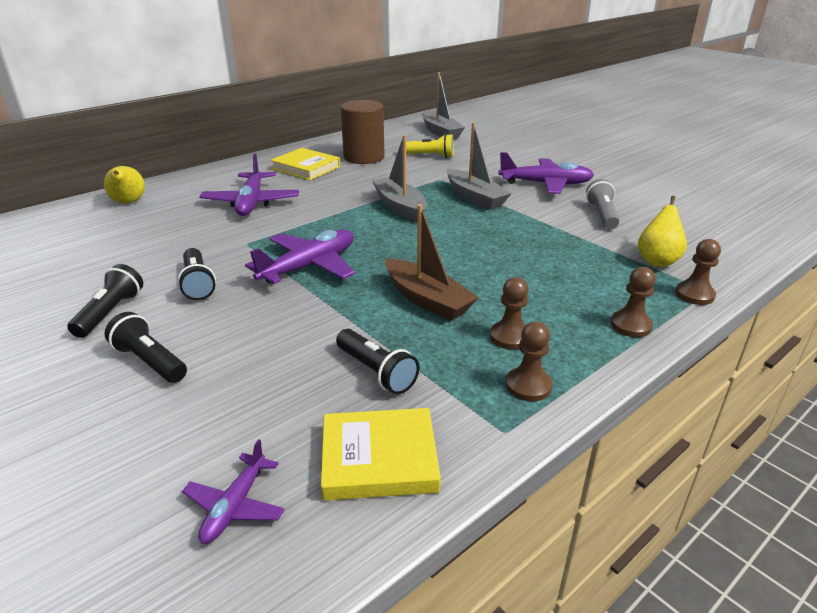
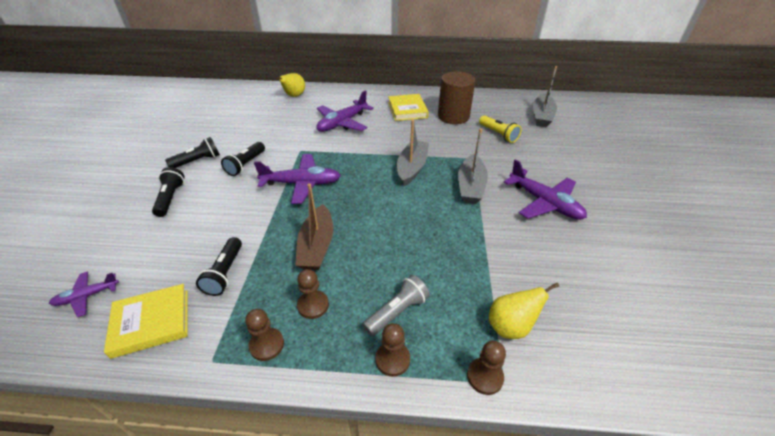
camera: 45 degrees right, 10 degrees up
(379, 458) = (151, 322): yellow book -> yellow book turned 60 degrees counterclockwise
(602, 215) = (540, 257): grey flashlight -> grey flashlight (397, 312)

